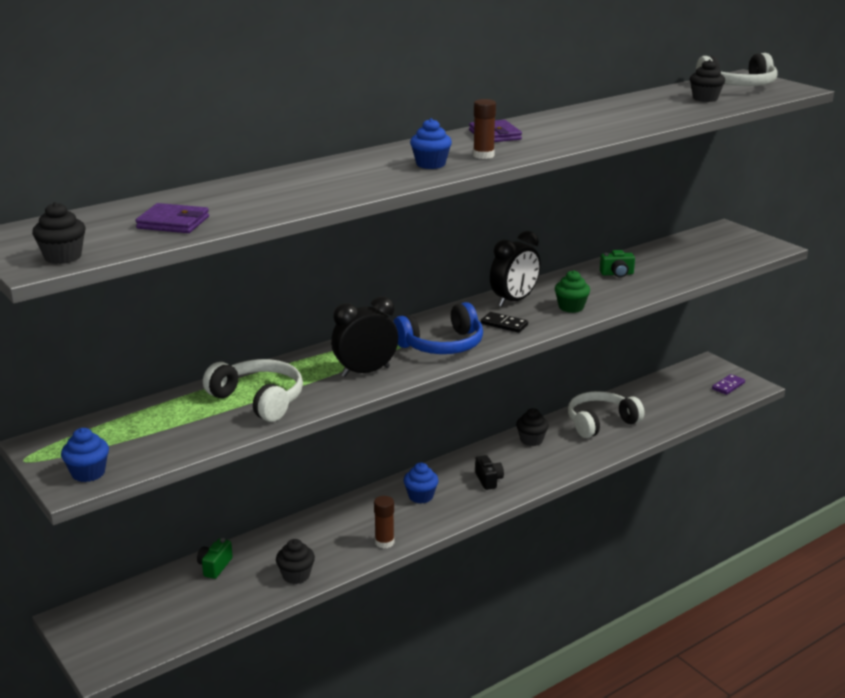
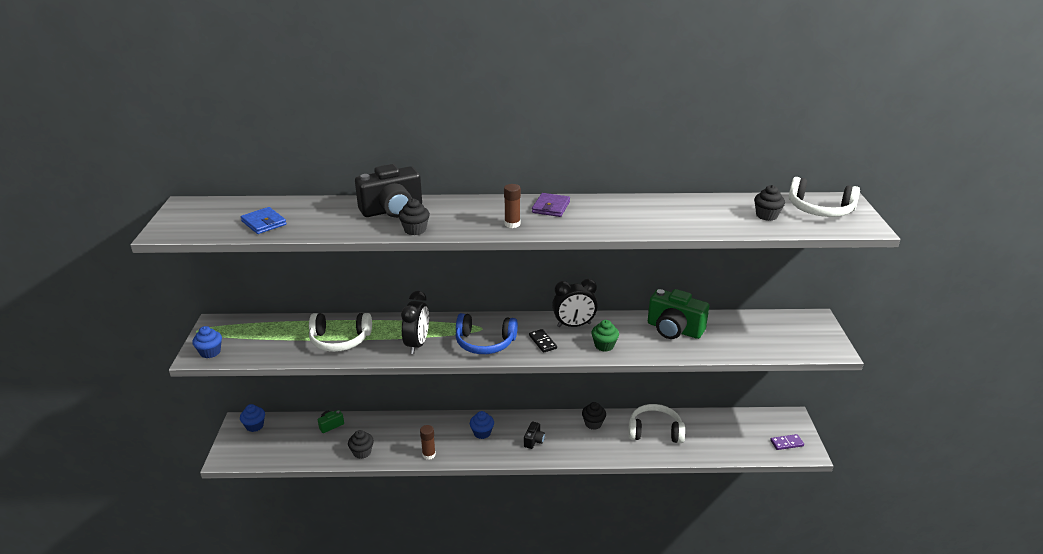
camera: 35 degrees right, 5 degrees up
(63, 257) = (181, 230): black cupcake -> black cupcake (415, 230)
(173, 222) = (264, 223): purple wallet -> blue wallet
(259, 400) = (340, 340): white headphones -> white headphones turned 105 degrees clockwise
(319, 175) = (392, 210): none -> black camera
(365, 372) = (417, 344): black clock -> black clock turned 90 degrees clockwise
(430, 164) = (468, 221): blue cupcake -> blue cupcake (254, 426)
(617, 274) = (674, 329): green camera -> green camera, size x2.13

